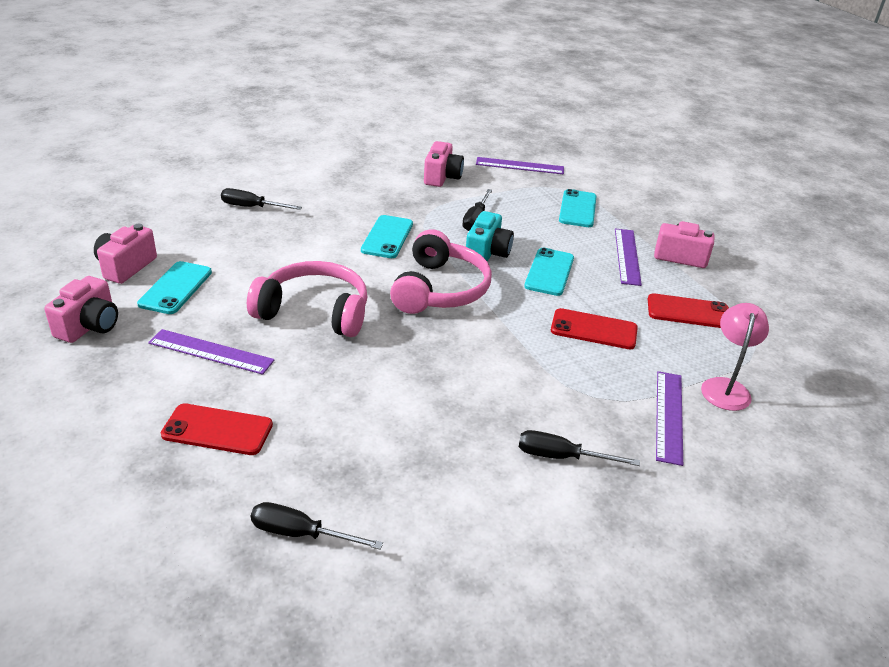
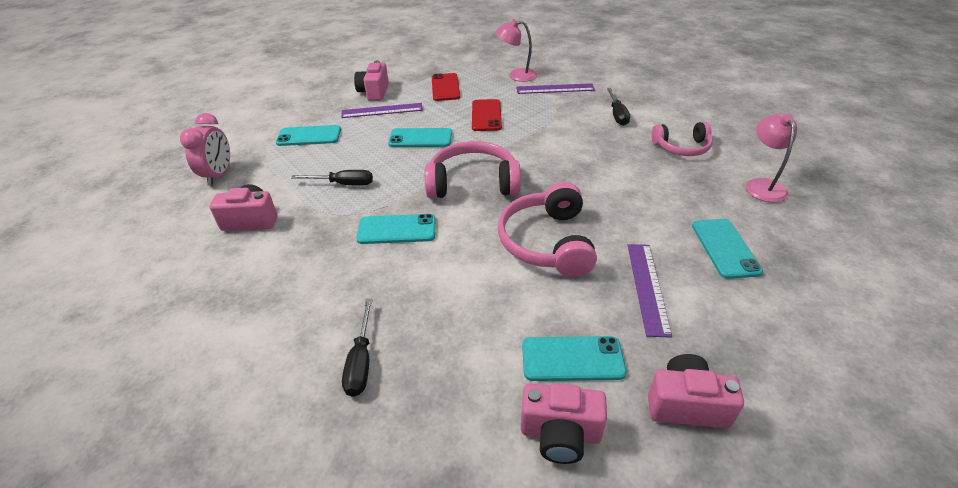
camera: 100 degrees left, 5 degrees up
(217, 430) = (725, 248): red phone -> turquoise phone
(300, 534) = (762, 185): black screwdriver -> pink lamp
(437, 491) = (682, 147): none -> pink headphones
(487, 253) = (403, 169): turquoise camera -> none
(520, 166) = (219, 175): purple ruler -> pink clock

